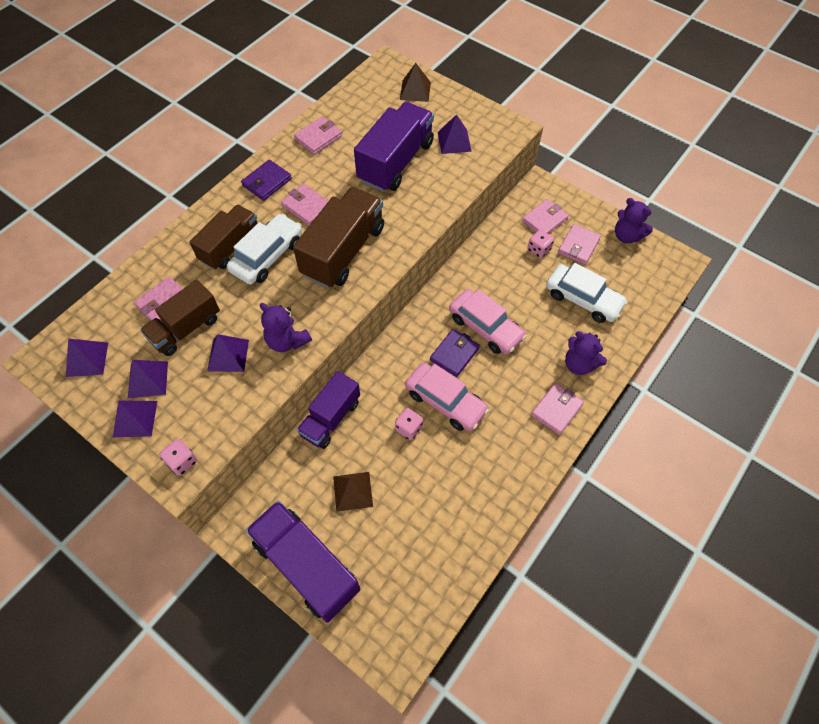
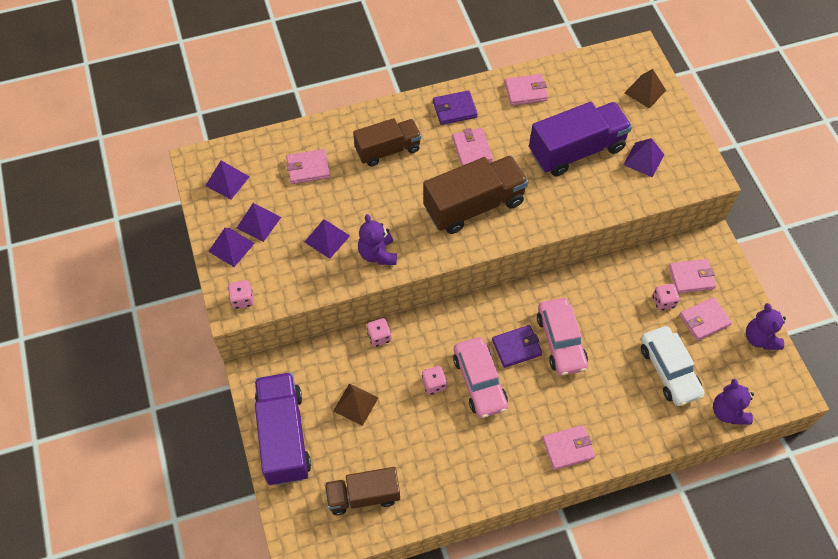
camera: 35 degrees right, 0 degrees up
(186, 328) = (310, 199): brown truck -> brown truck (363, 495)
(267, 256) = (411, 174): white car -> none
(331, 418) = (379, 337): purple truck -> pink dice
(579, 364) = (619, 423): purple teddy bear -> purple teddy bear (728, 412)

